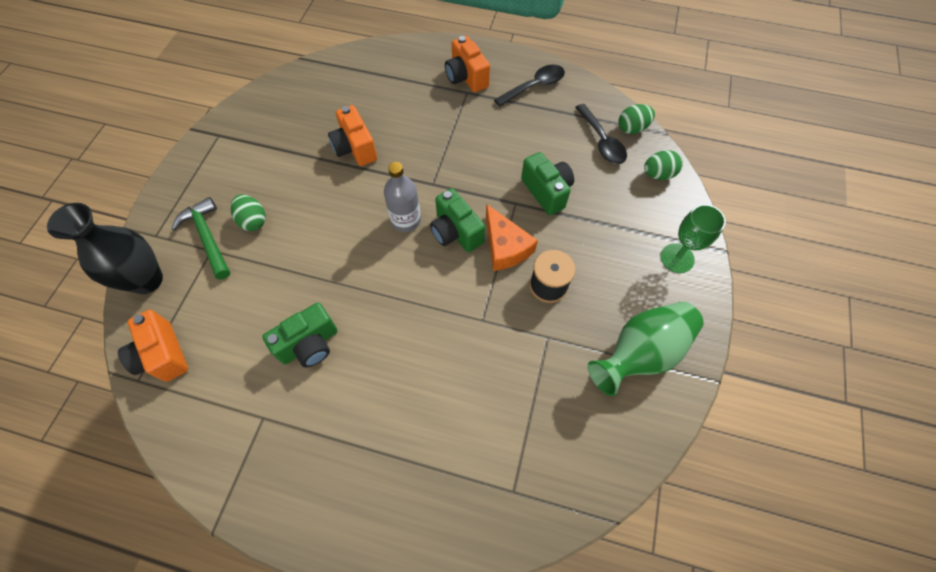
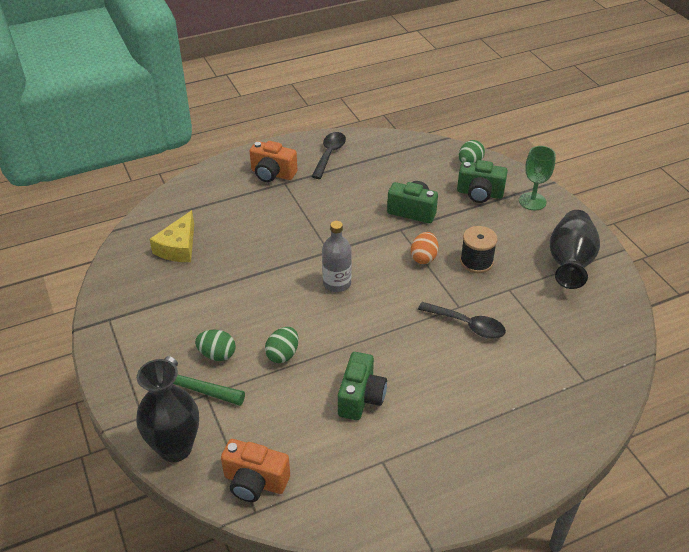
camera: 40 degrees left, 20 degrees down
(326, 103) = (178, 247): none -> yellow cheese
(355, 148) = (241, 262): orange camera -> none
(456, 232) = (381, 269): green camera -> green camera (479, 194)
(505, 247) = (423, 257): orange cheese -> orange egg
(601, 141) = (413, 163): black spoon -> black spoon (467, 325)
(632, 128) = (424, 146): green egg -> green egg (283, 354)
(641, 353) = (569, 262): green vase -> black vase

